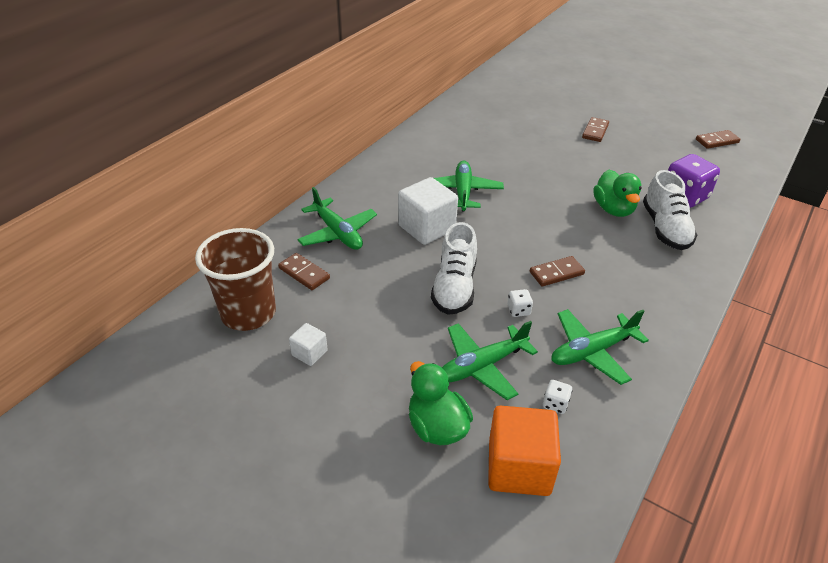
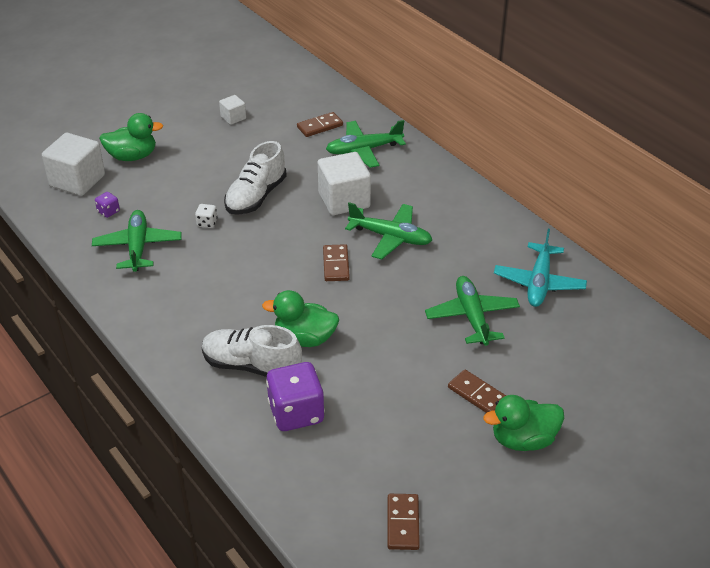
camera: 110 degrees right, 0 degrees up
(248, 313) = (290, 98): brown cup -> none
(454, 287) = (256, 196): white shoe -> white shoe turned 90 degrees counterclockwise
(469, 122) = (539, 283): none -> turquoise plane
(482, 366) = (166, 188): green plane -> green plane (472, 317)
(519, 467) = (77, 181): orange cube -> white cube
(555, 404) = (108, 211): white dice -> purple dice
(556, 273) = (235, 260): brown domino -> brown domino (336, 265)
(615, 112) = (523, 440): none -> green duck

